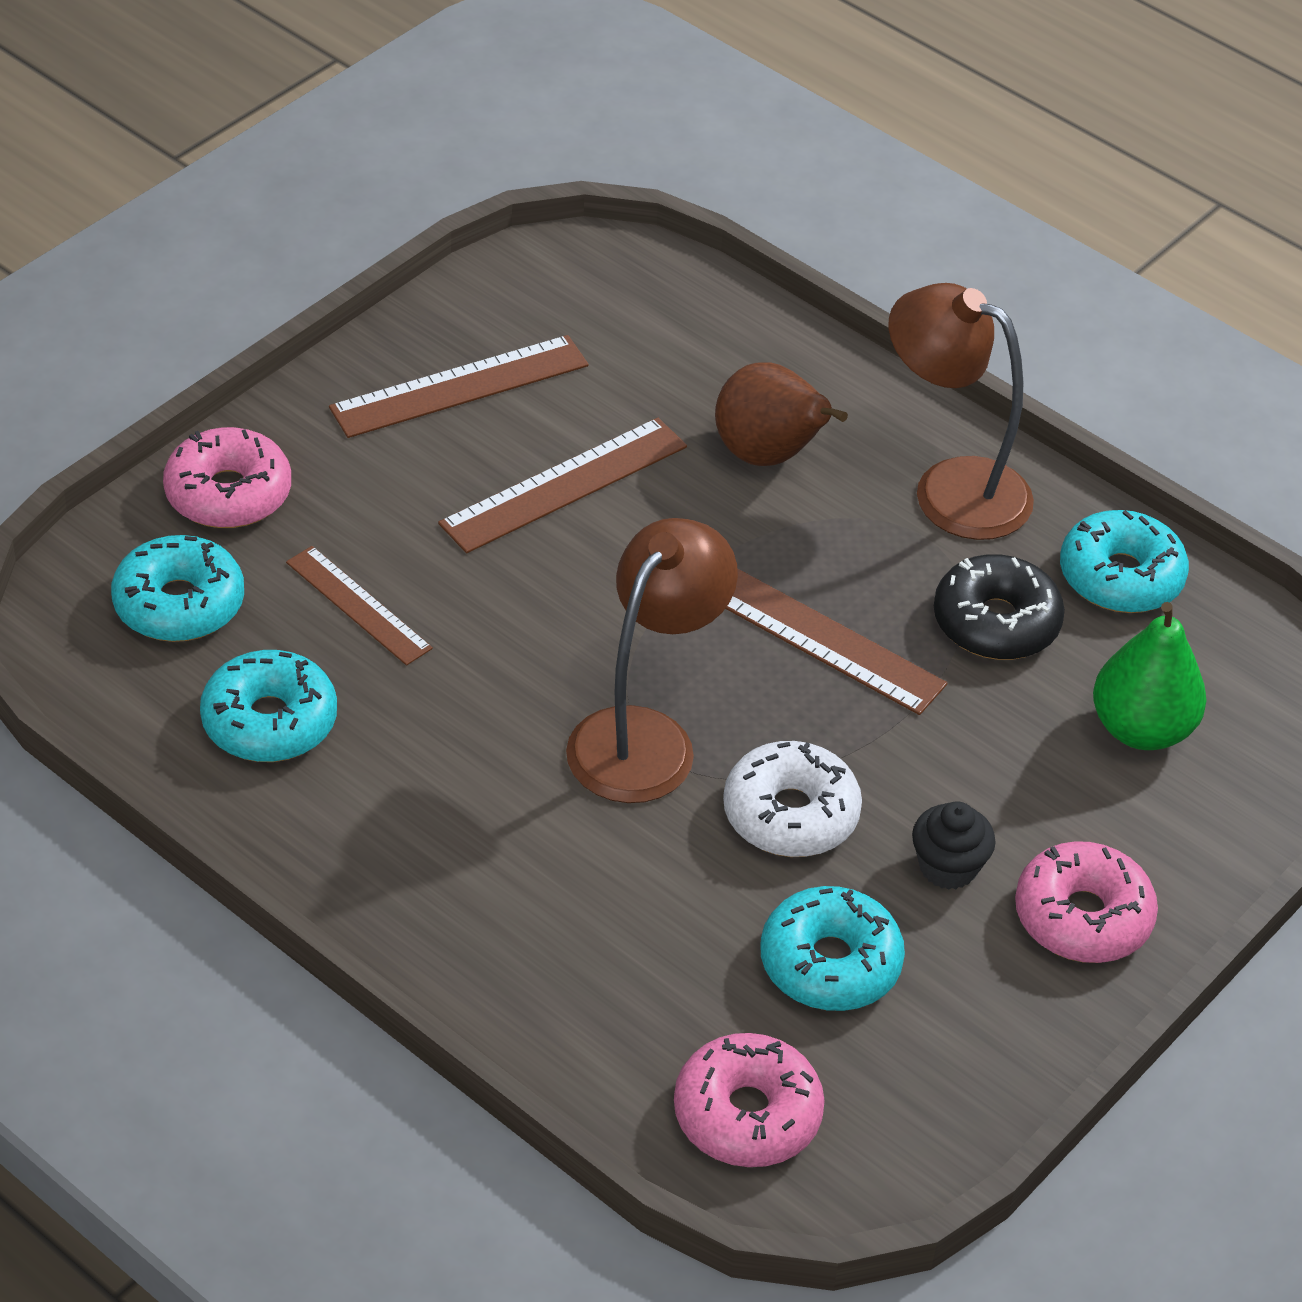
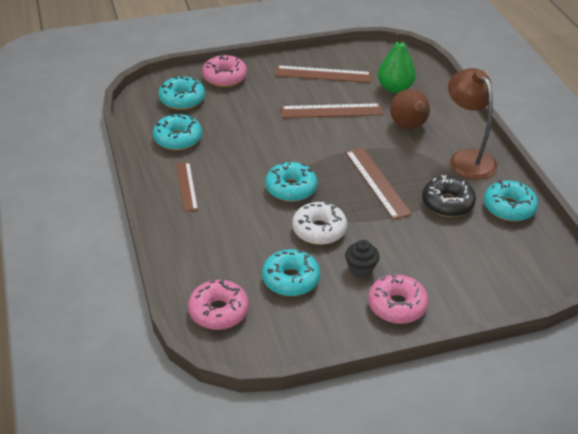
camera: 35 degrees right, 5 degrees down
(358, 605) = (235, 119): brown ruler -> brown ruler (187, 186)
(645, 737) = (291, 188): brown lamp -> turquoise donut
(1141, 729) = (474, 257): green pear -> green pear (395, 88)

